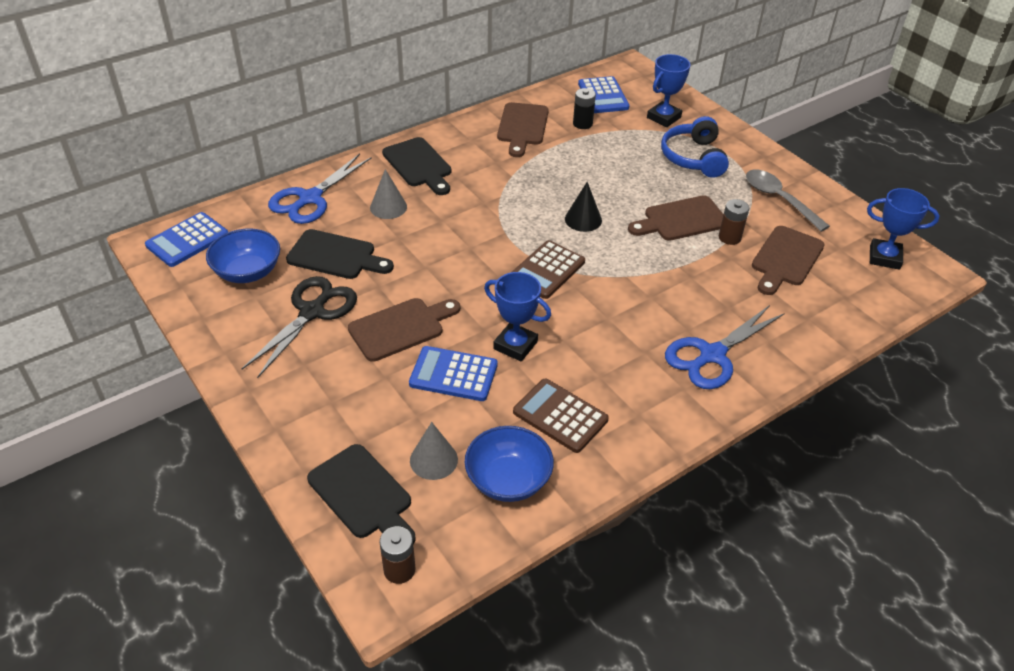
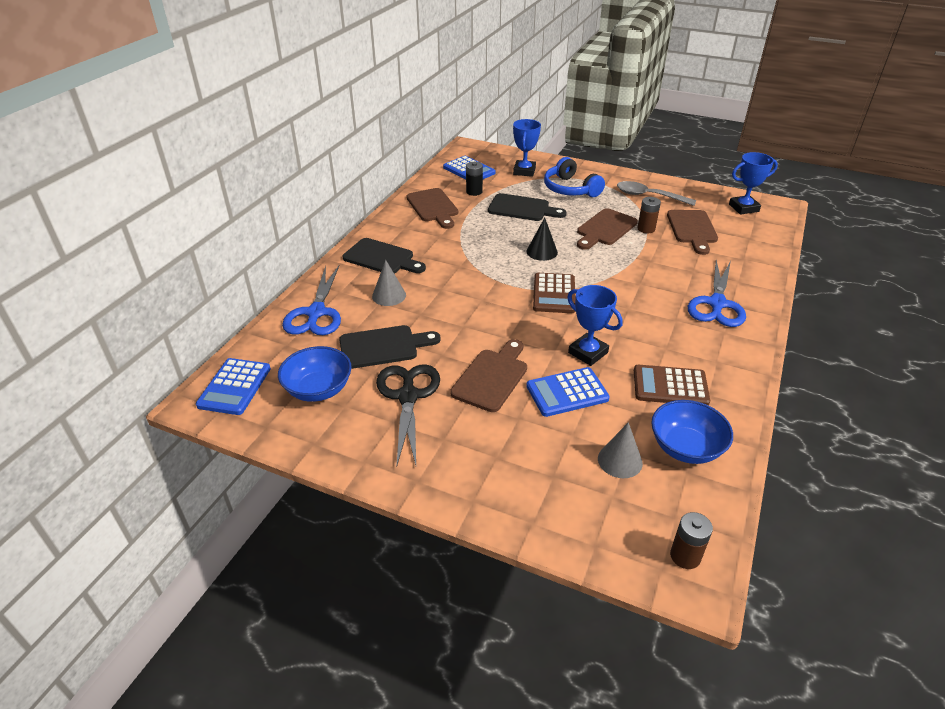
camera: 30 degrees left, 5 degrees down
(363, 495) = (597, 515): black cutting board -> black cutting board (522, 208)
(515, 345) = (588, 352): blue trophy -> blue trophy turned 45 degrees clockwise

